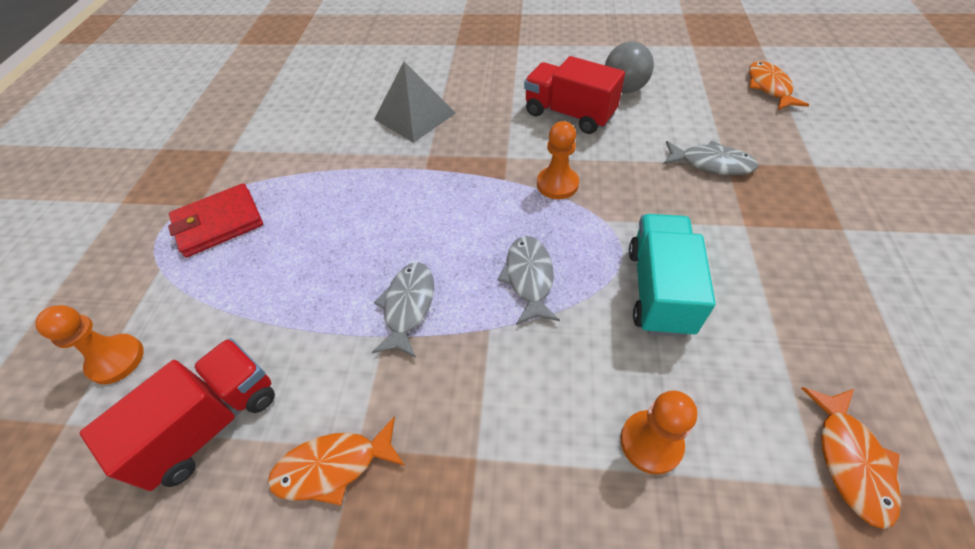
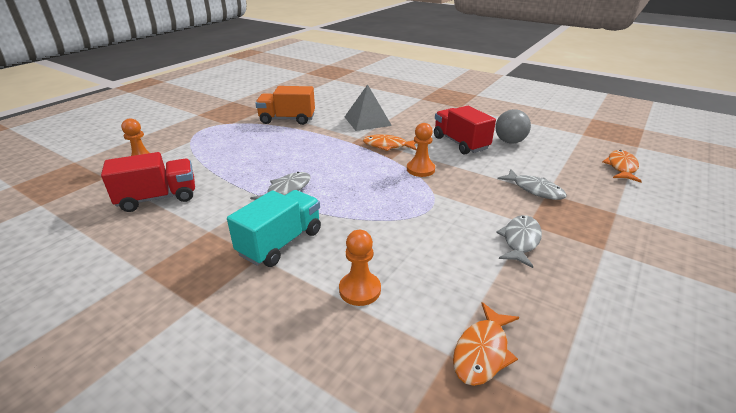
camera: 25 degrees right, 20 degrees down
(219, 223) = (231, 133): red wallet -> none
(290, 157) = (287, 119): none -> orange truck
(333, 466) = (192, 232): orange fish -> orange fish (387, 146)
(529, 278) = (362, 201): grey fish -> grey fish (520, 240)
(659, 290) = (435, 231): turquoise truck -> turquoise truck (280, 243)

